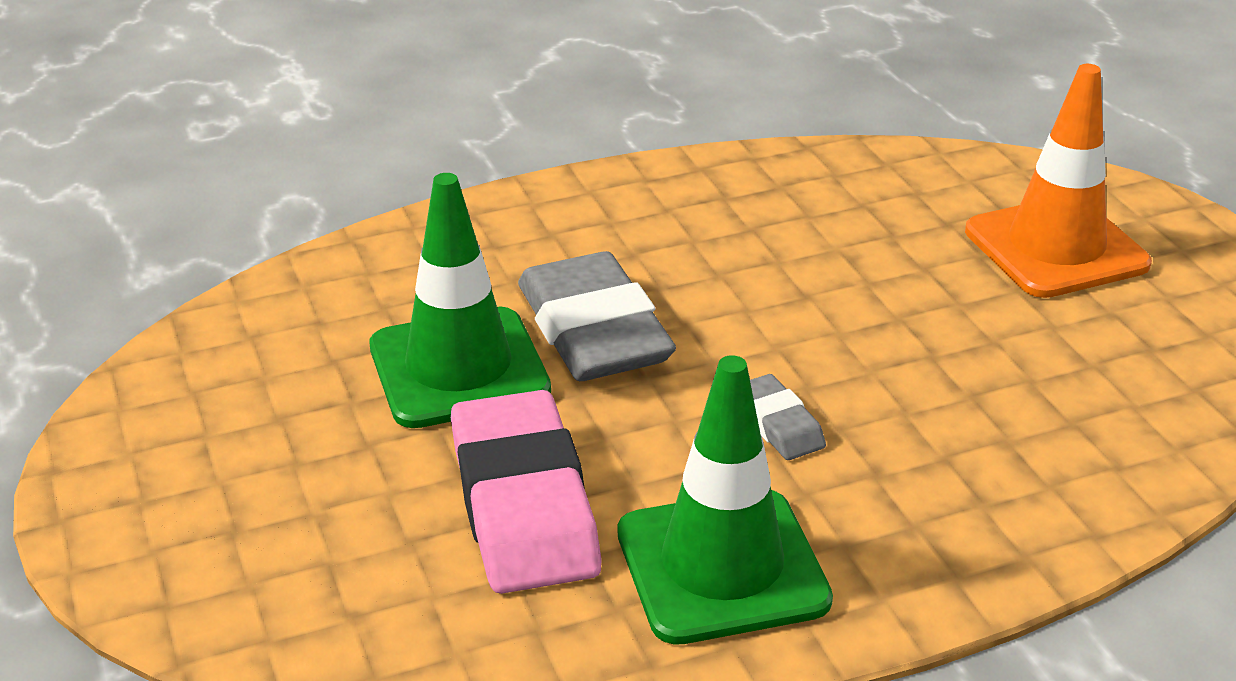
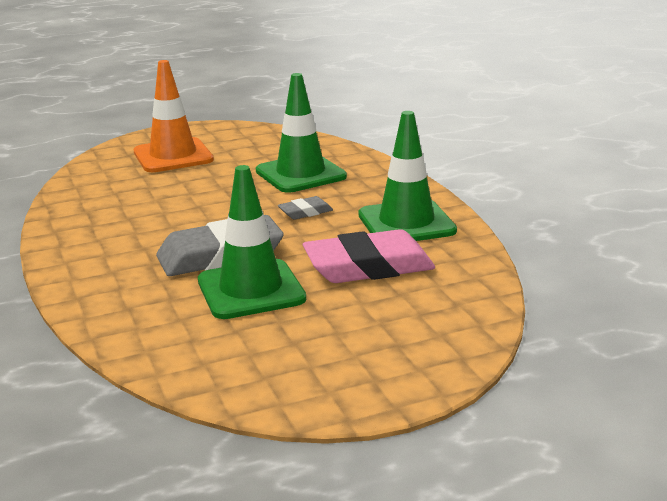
camera: 90 degrees left, 10 degrees down
(985, 415) = (300, 174): none -> green traffic cone

